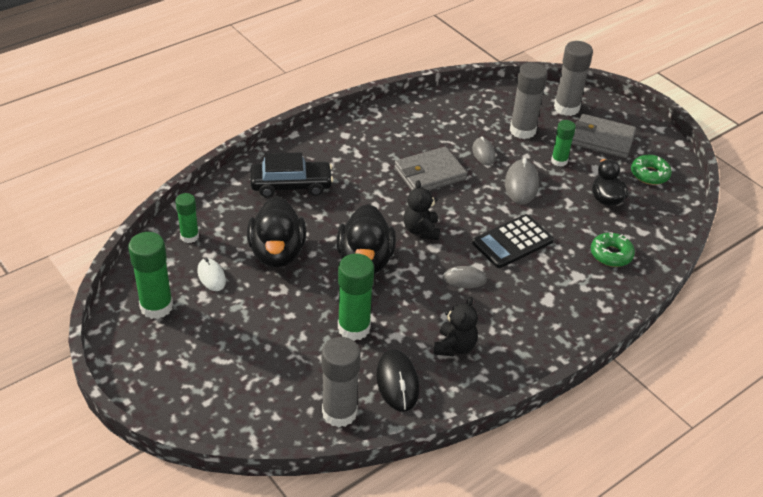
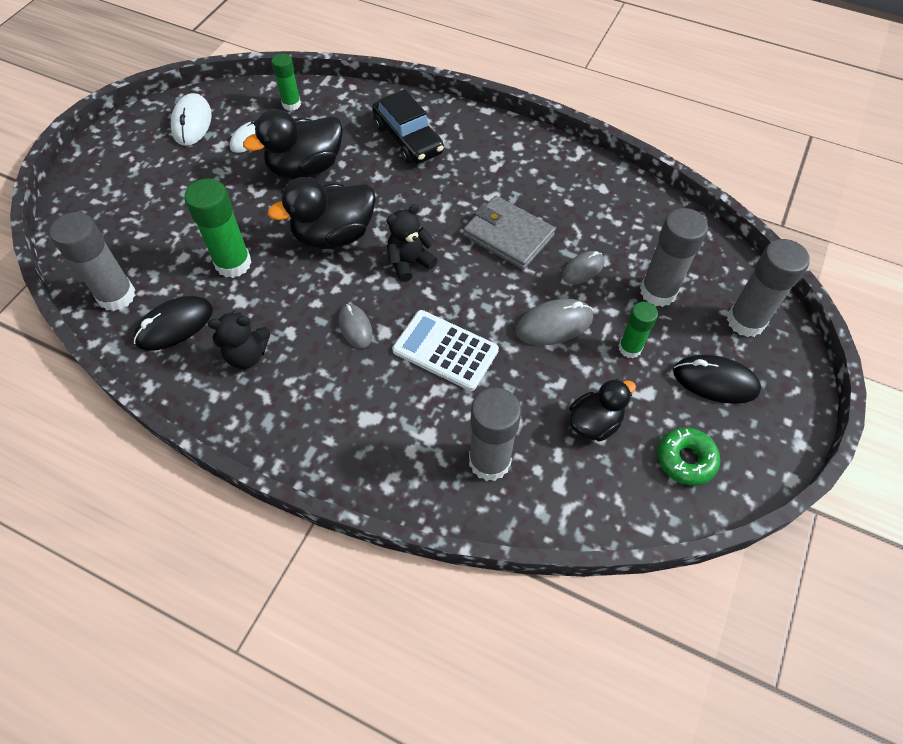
camera: 65 degrees right, 15 degrees up
(156, 307) = (192, 123): green glue stick -> white mouse
(512, 242) = (445, 350): black calculator -> white calculator
(602, 139) = (715, 381): grey wallet -> black mouse
(611, 254) = (489, 461): green donut -> grey glue stick

